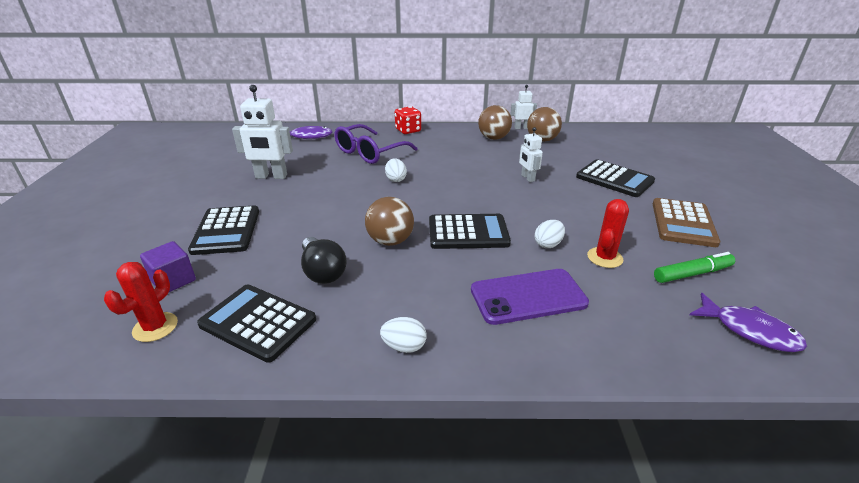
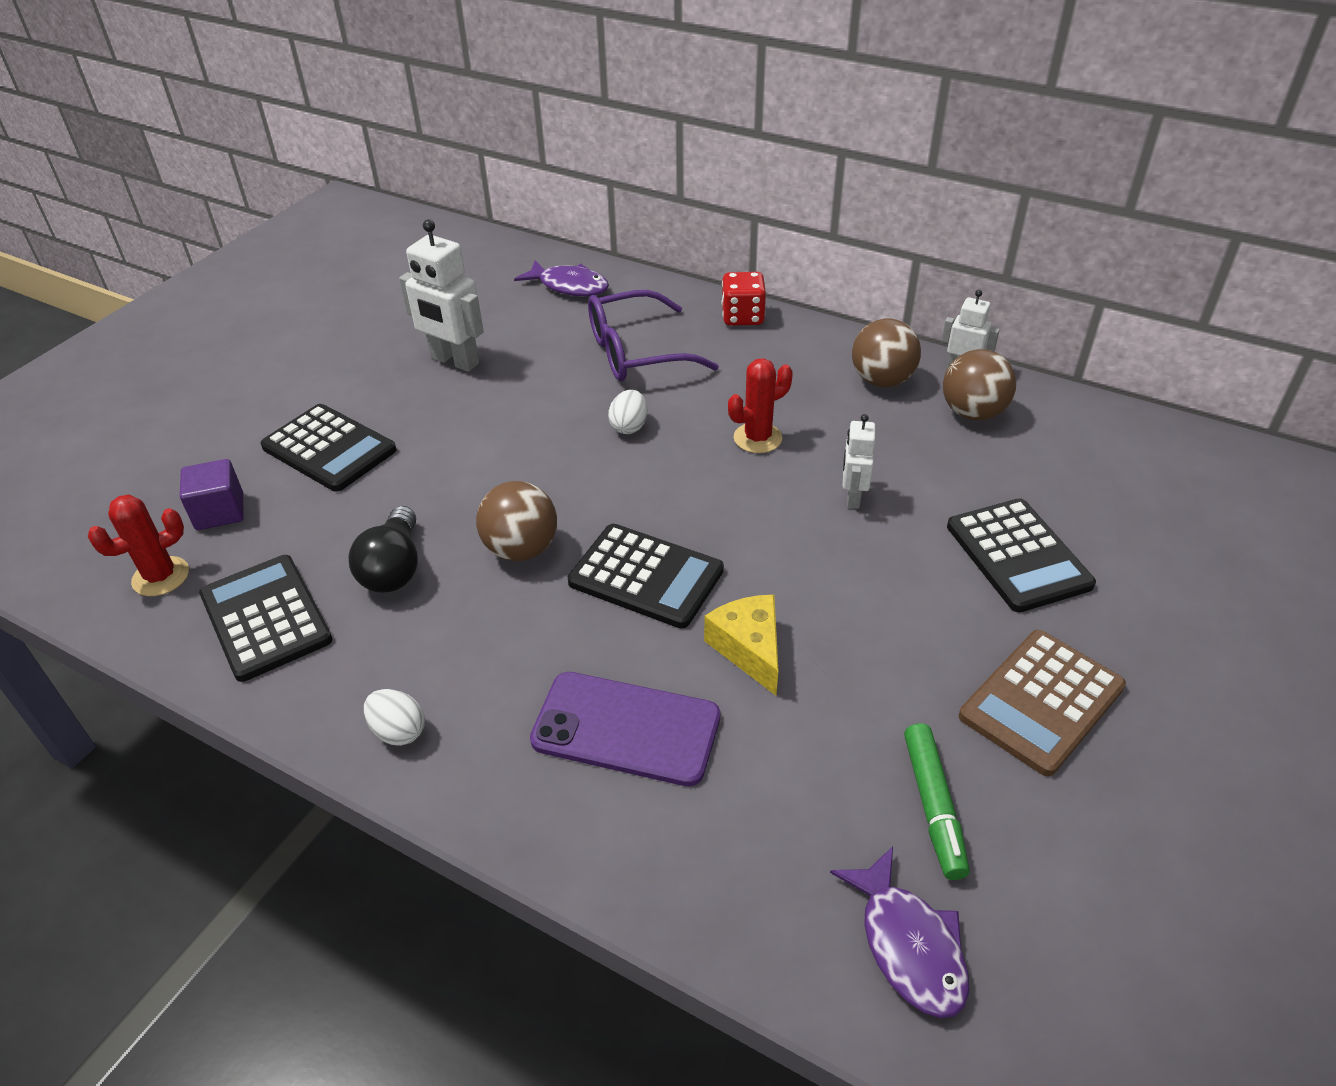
camera: 30 degrees right, 10 degrees up
(226, 231) = (329, 449): black calculator -> black calculator turned 75 degrees counterclockwise
(548, 244) = (749, 649): white egg -> yellow cheese
(604, 258) = (816, 712): red cactus -> red cactus (757, 438)
(692, 274) = (933, 805): green marker -> green marker turned 75 degrees clockwise

